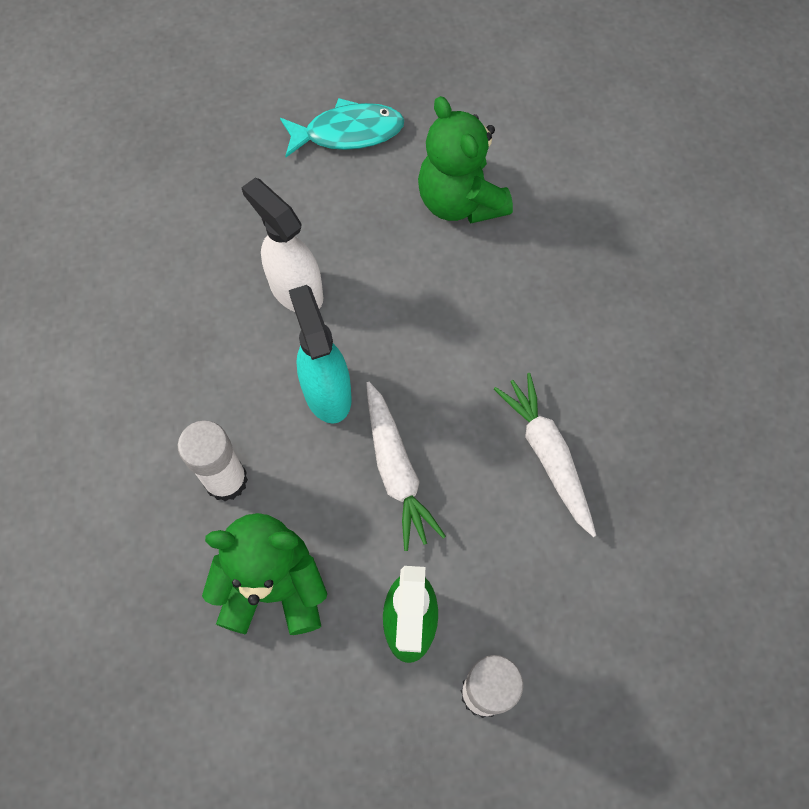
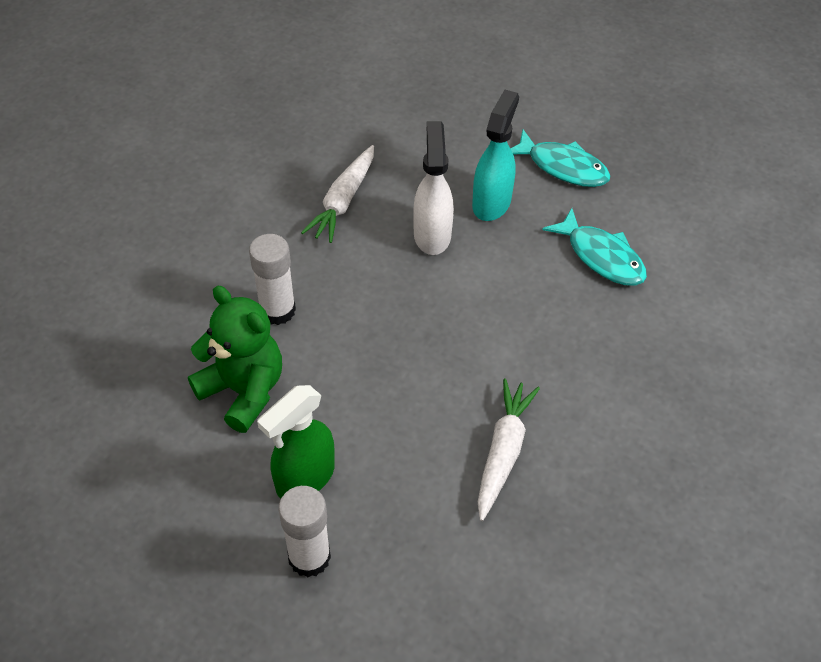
camera: 40 degrees right, 15 degrees down
(327, 392) = (391, 306): turquoise spray bottle -> turquoise spray bottle (492, 203)
(396, 471) = (389, 384): white carrot -> white carrot (343, 201)
(460, 201) = (601, 256): green teddy bear -> turquoise fish

